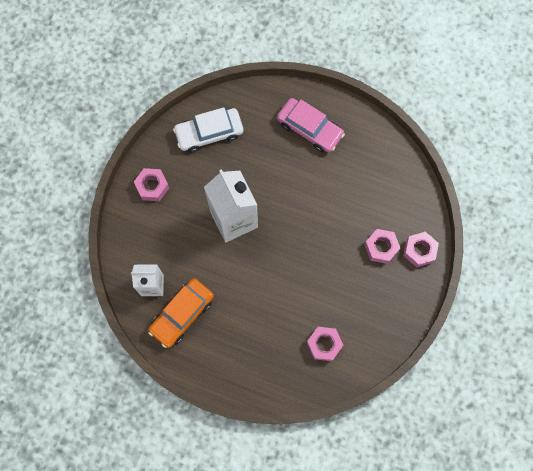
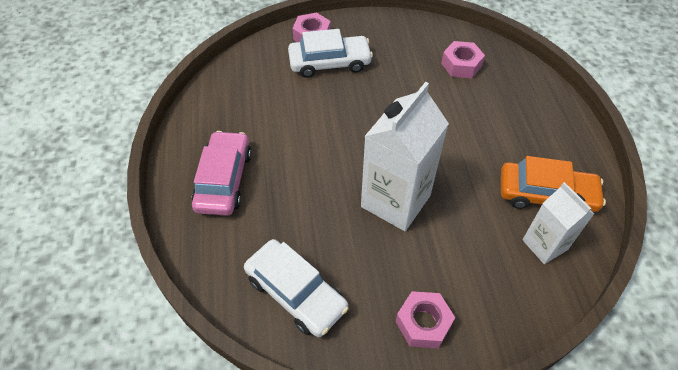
camera: 120 degrees left, 20 degrees down
(381, 247) = (329, 63): pink nut -> white car

